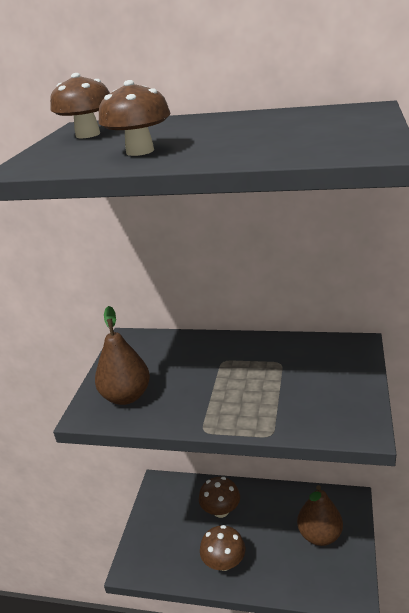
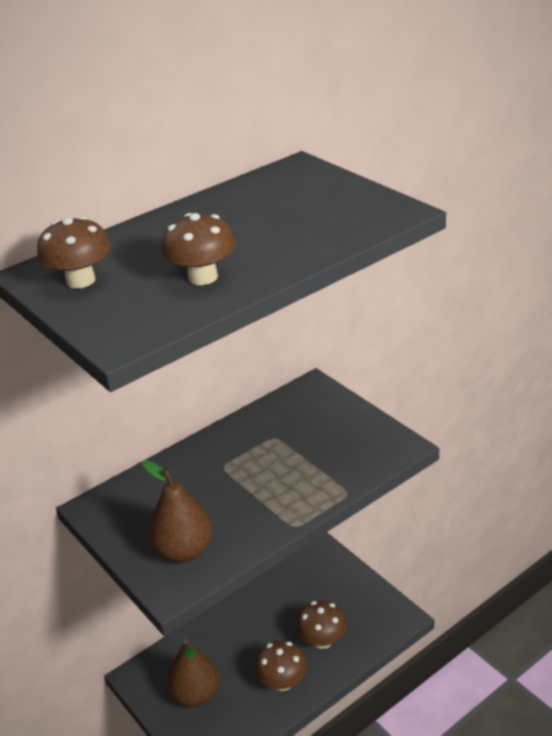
camera: 50 degrees left, 5 degrees up
(221, 510) = (228, 647): brown mushroom -> brown mushroom (322, 640)
(319, 535) = (331, 598): brown pear -> brown pear (196, 694)

